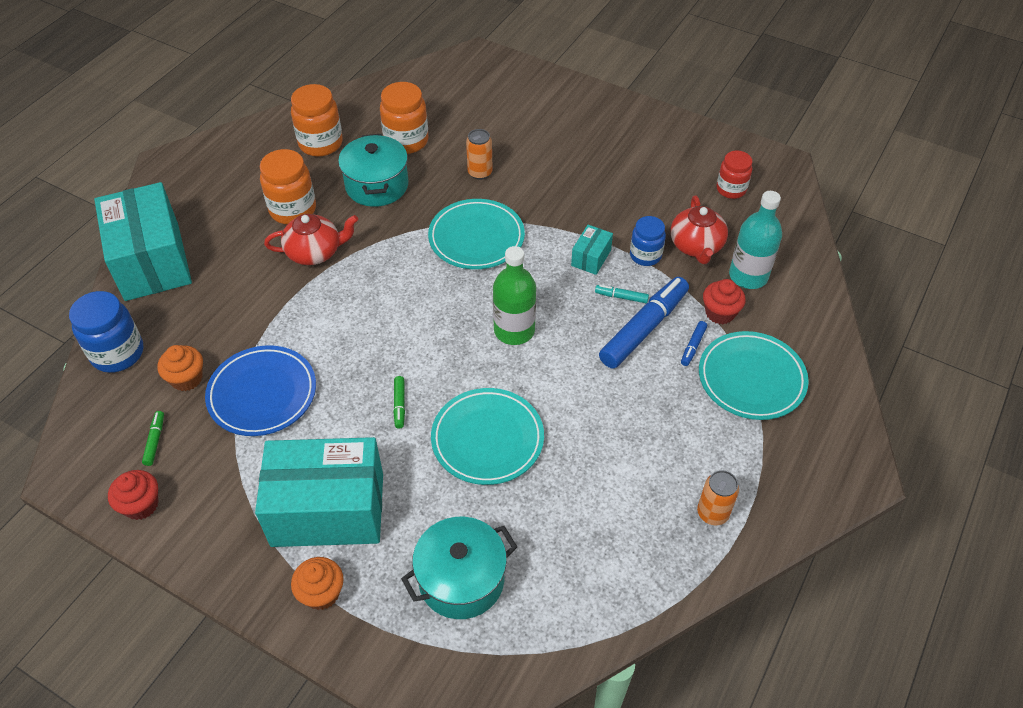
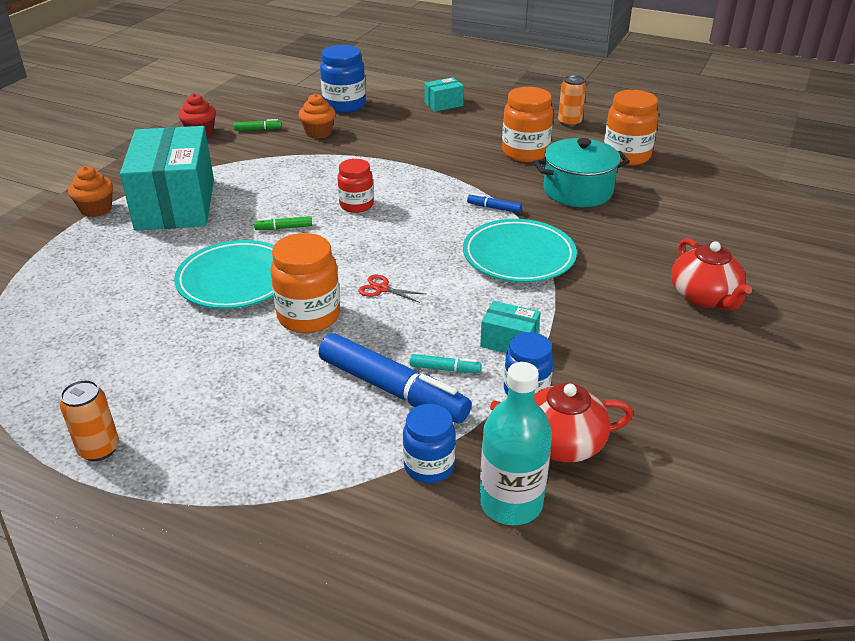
camera: 85 degrees right, 15 degrees down
(152, 261) = (443, 104): turquoise box -> turquoise box, size x0.42
(262, 394) = (301, 164): blue plate -> none
(315, 252) = (472, 169): red teapot -> red teapot (704, 297)
(406, 141) = (657, 201): orange jar -> orange jar (308, 316)
(461, 580) = (81, 275): turquoise pot -> none
(480, 173) = (629, 252): orange can -> orange can (569, 123)
(514, 330) = (381, 289): green bottle -> red scissors
(621, 297) = (445, 369): turquoise marker -> turquoise marker turned 90 degrees clockwise
(693, 346) = (364, 436): blue marker -> blue marker (494, 208)
(720, 313) = (429, 466): red cupcake -> blue jar
(731, 189) = (706, 489): red jar -> red jar (356, 205)
(751, 379) = (306, 497): turquoise plate -> none

